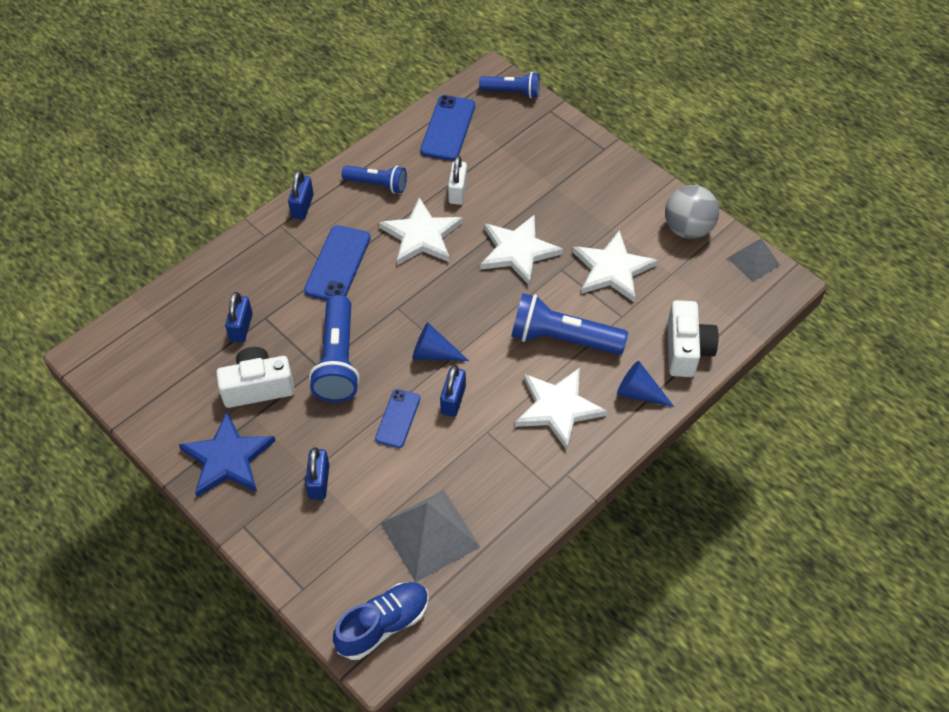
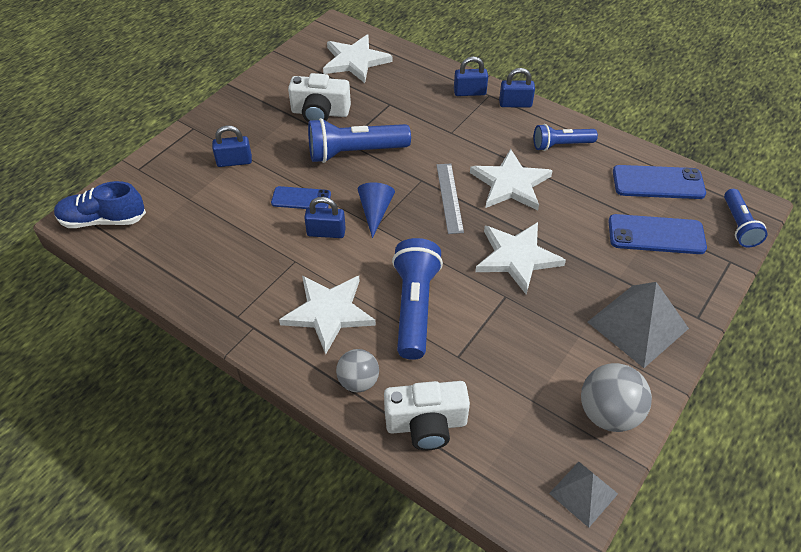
camera: 80 degrees right, 5 degrees down
(227, 458) = (252, 109): blue star -> none
(241, 327) = (376, 93): blue padlock -> blue padlock (469, 92)
(258, 387) = (320, 112): white camera -> white camera turned 120 degrees clockwise
(338, 264) = (458, 135): blue phone -> blue phone (656, 235)
(377, 184) = (561, 145): blue flashlight -> blue flashlight turned 75 degrees clockwise
(383, 625) = (103, 220): blue shoe -> blue shoe turned 135 degrees clockwise
(428, 288) = (449, 197): none -> grey ruler
(430, 535) = (185, 236): grey pyramid -> grey pyramid (637, 325)
(457, 192) = (576, 201): white padlock -> none
(612, 269) = (520, 342): white star -> white star (355, 61)
(638, 393) = (358, 381): blue cone -> grey ball

